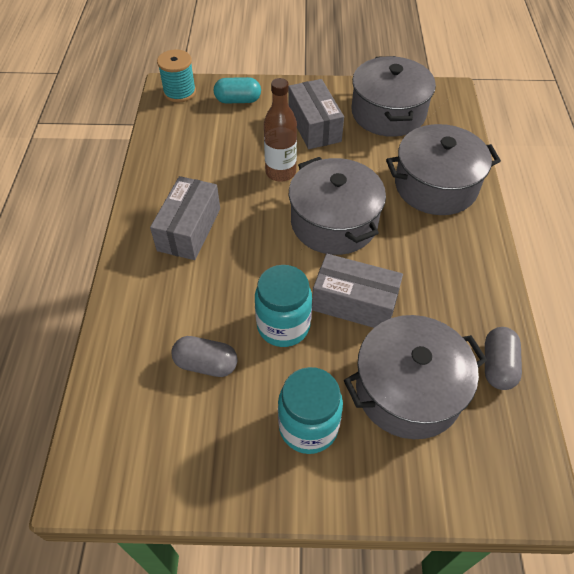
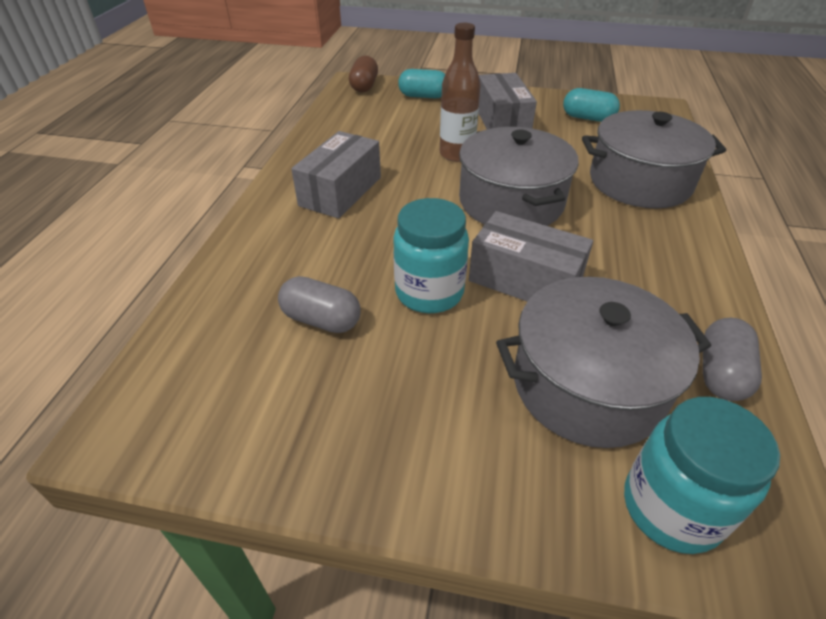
camera: 10 degrees right, 10 degrees down
(179, 92) = (364, 86): turquoise spool -> brown capsule
(308, 427) = (439, 409): turquoise jar -> turquoise jar (671, 508)
(388, 113) = (587, 118): grey pot -> turquoise capsule

